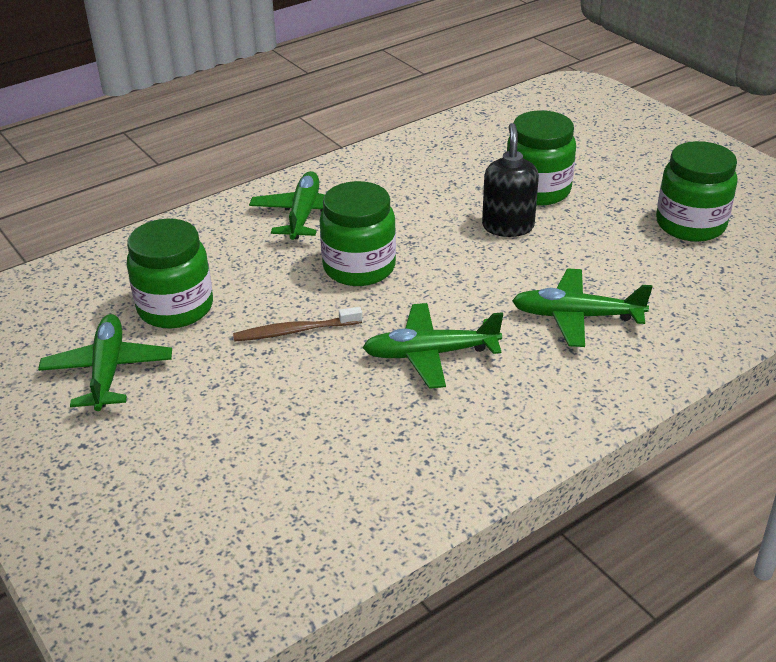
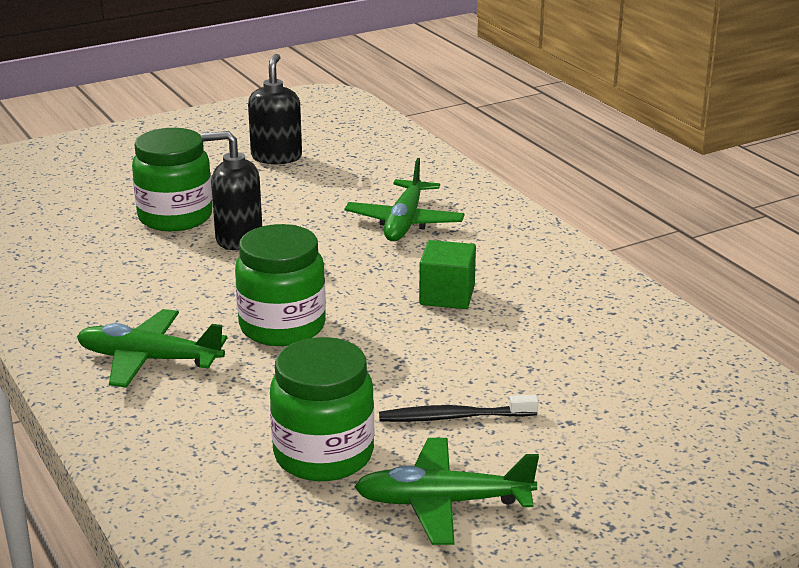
camera: 85 degrees left, 10 degrees down
(223, 370) = (454, 417): none -> black toothbrush
(295, 331) = (392, 370): brown toothbrush -> none
(430, 354) = (447, 295): green plane -> green cube
(690, 224) = (276, 157): green jar -> black soap dispenser

